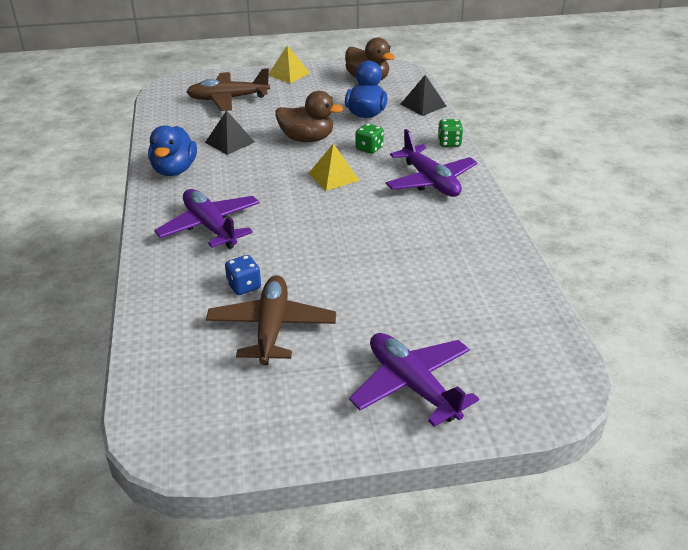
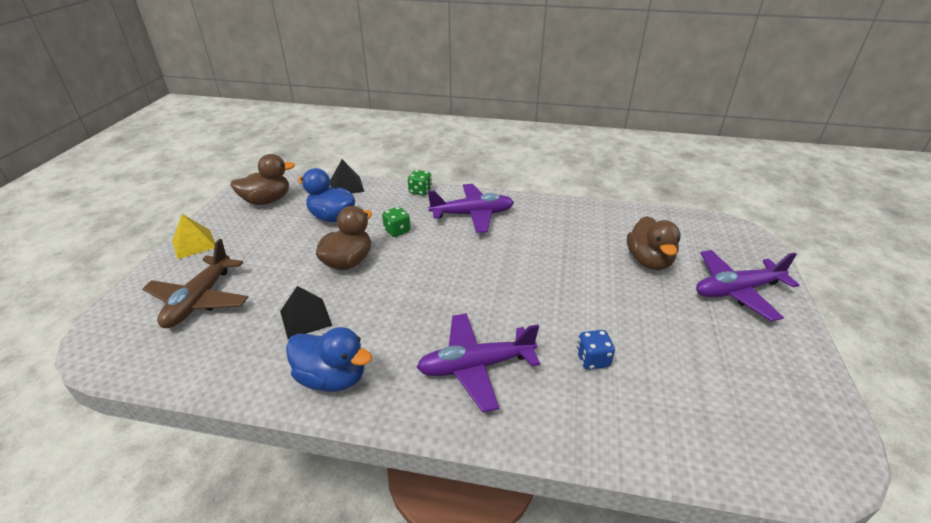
camera: 70 degrees left, 0 degrees up
(272, 328) = (660, 353): brown plane -> none
(333, 176) = (431, 261): yellow pyramid -> none
(428, 311) = (649, 261): none -> brown duck

